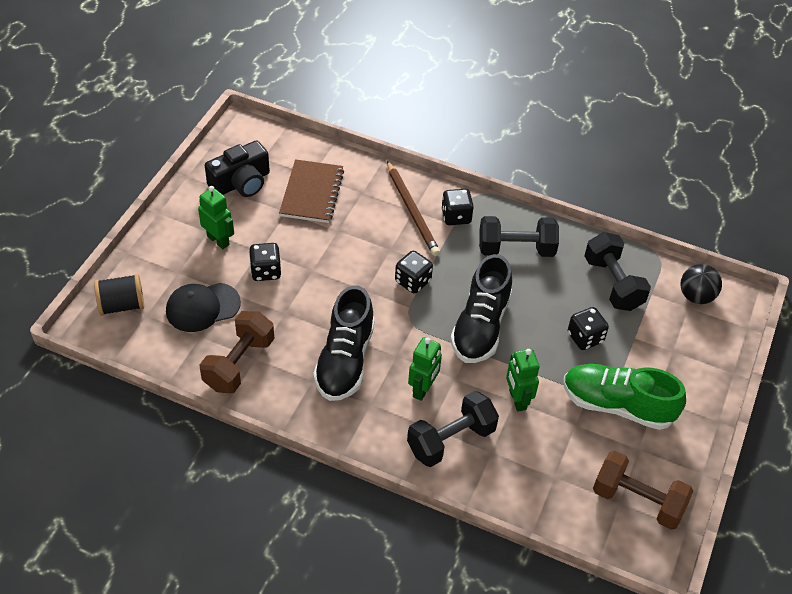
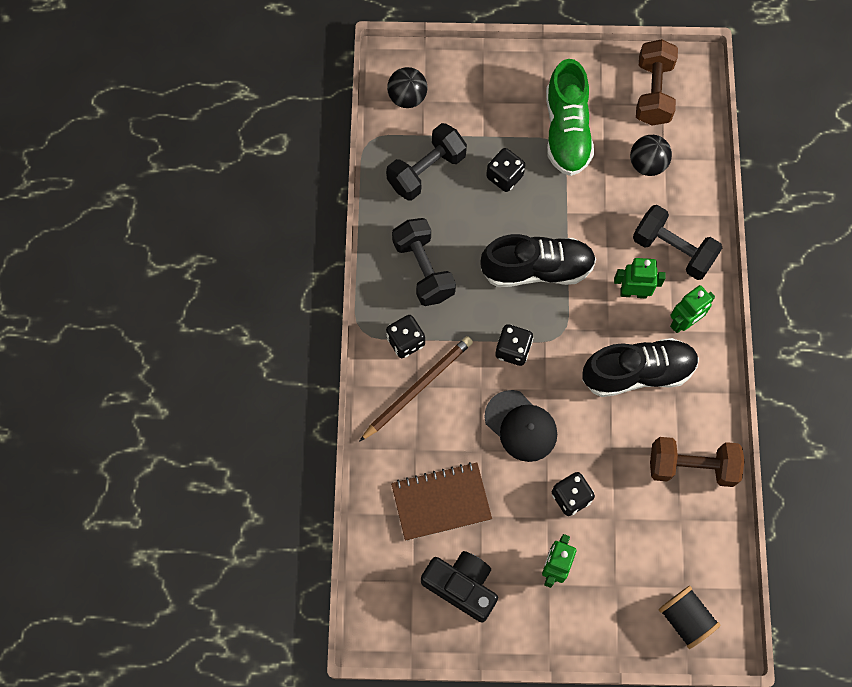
camera: 110 degrees left, 20 degrees up
(202, 307) = (646, 536): black cap -> black cap (521, 426)
(517, 400) = (603, 211): green robot -> green robot (683, 322)
(554, 459) = (647, 164): none -> black ball

